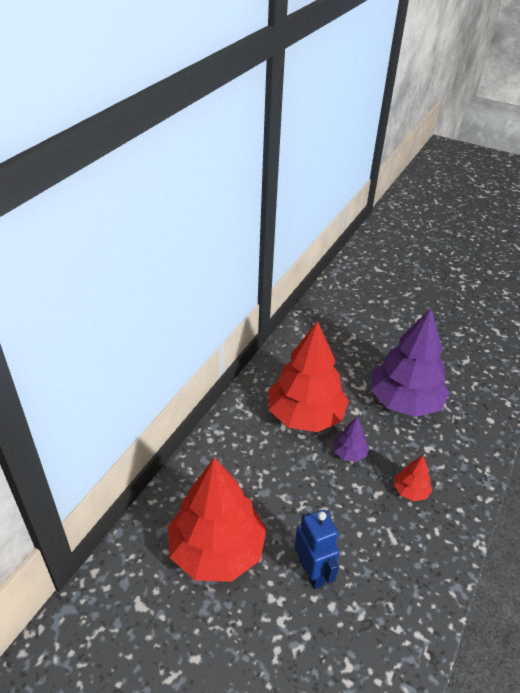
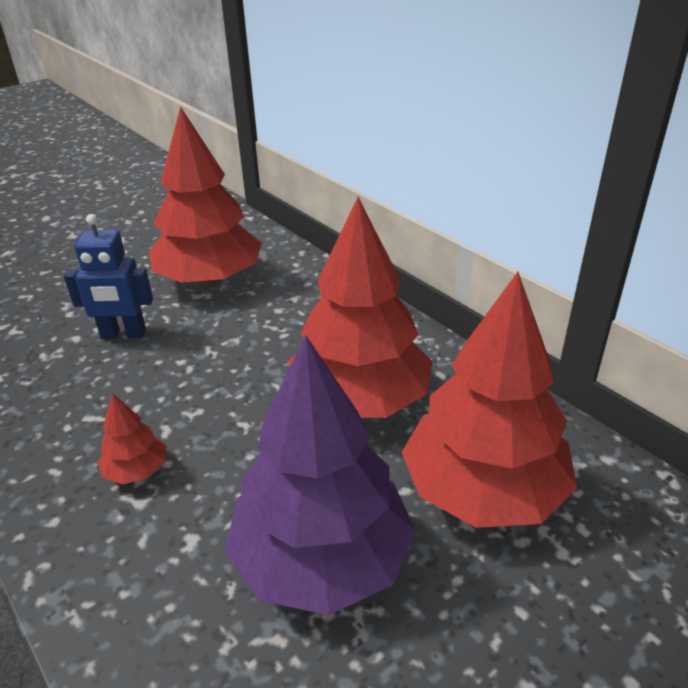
camera: 115 degrees right, 5 degrees down
(337, 361) = (483, 490): none -> red tree
(349, 453) = (255, 424): purple tree -> none

